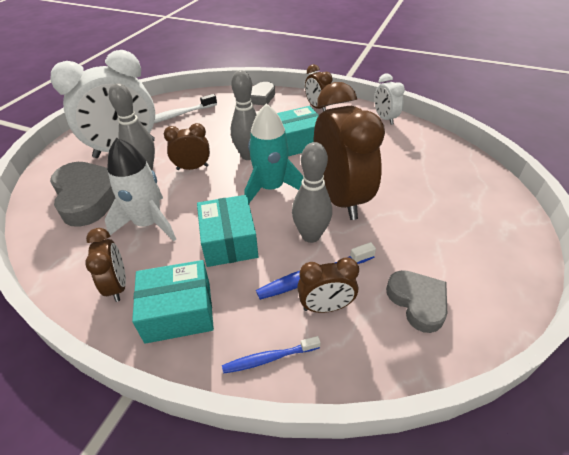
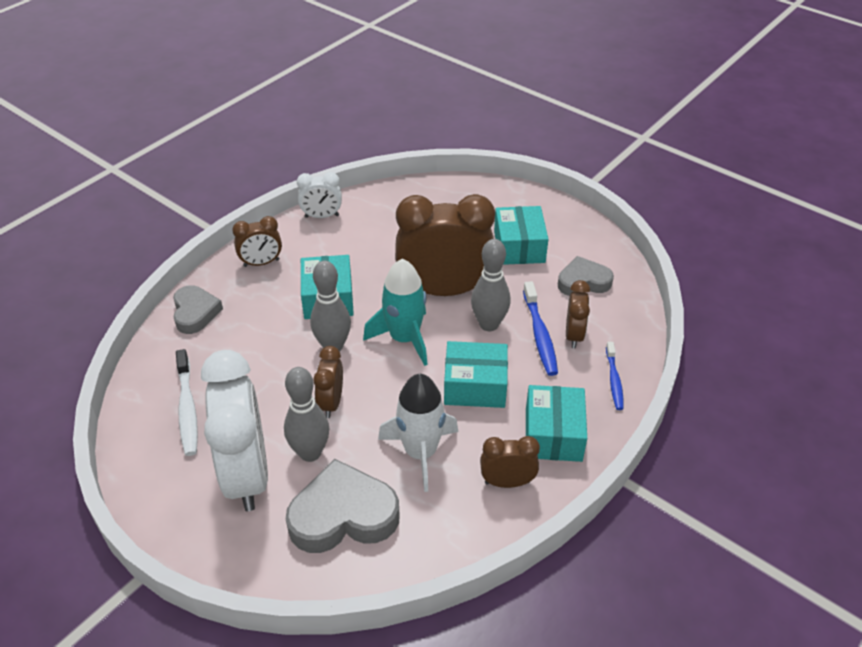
camera: 75 degrees left, 0 degrees up
(435, 237) = (519, 247): none -> turquoise box

